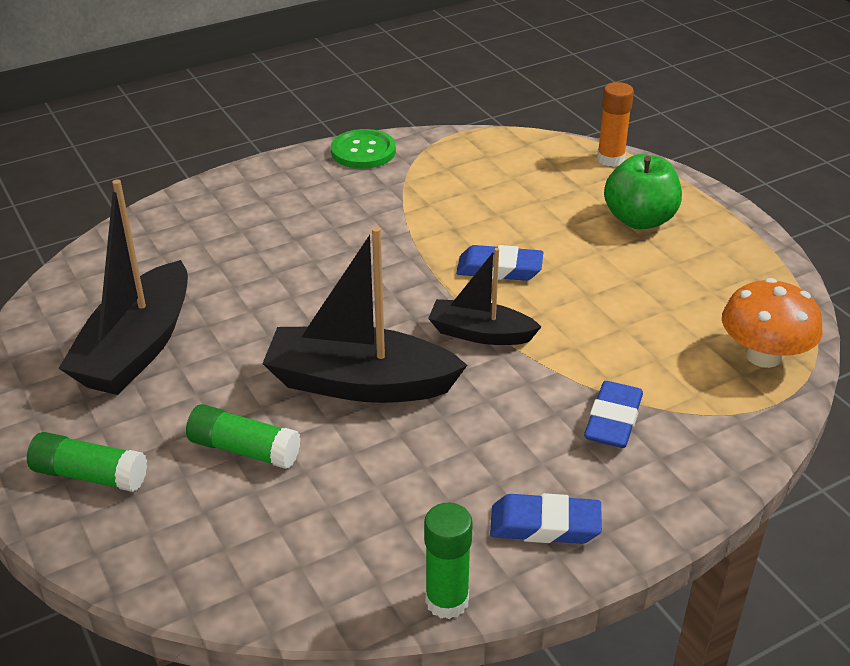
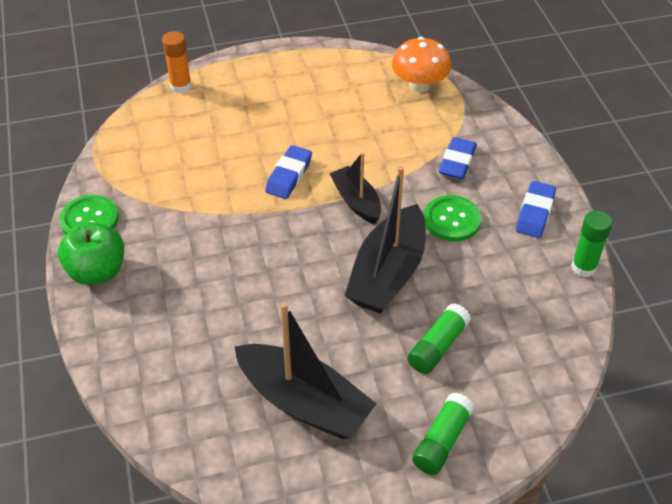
camera: 75 degrees left, 10 degrees up
(480, 333) = (356, 201): black boat -> black boat turned 120 degrees clockwise
(487, 431) = (452, 220): none -> green button
(613, 420) = (457, 162): blue eraser -> blue eraser turned 75 degrees clockwise
(639, 220) = (262, 94): green apple -> green apple (97, 271)

